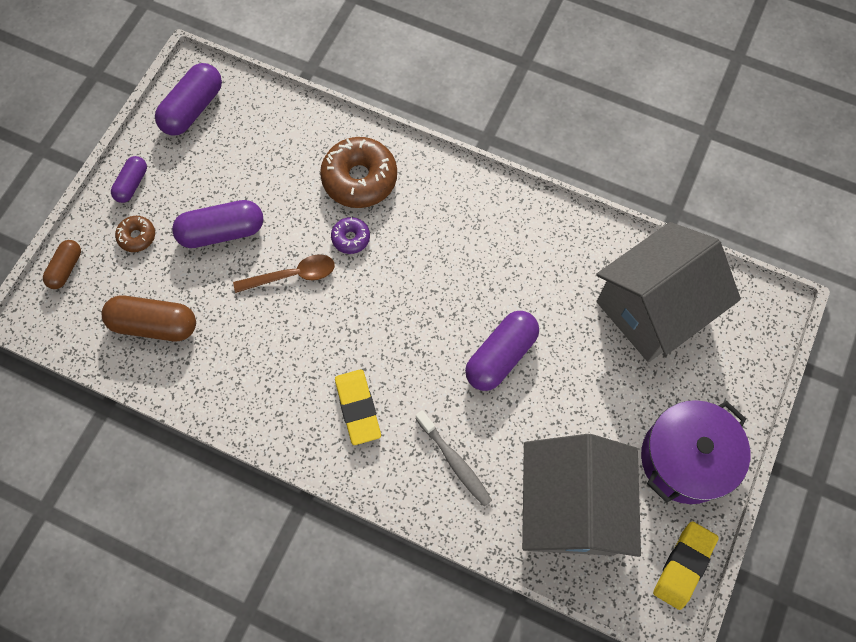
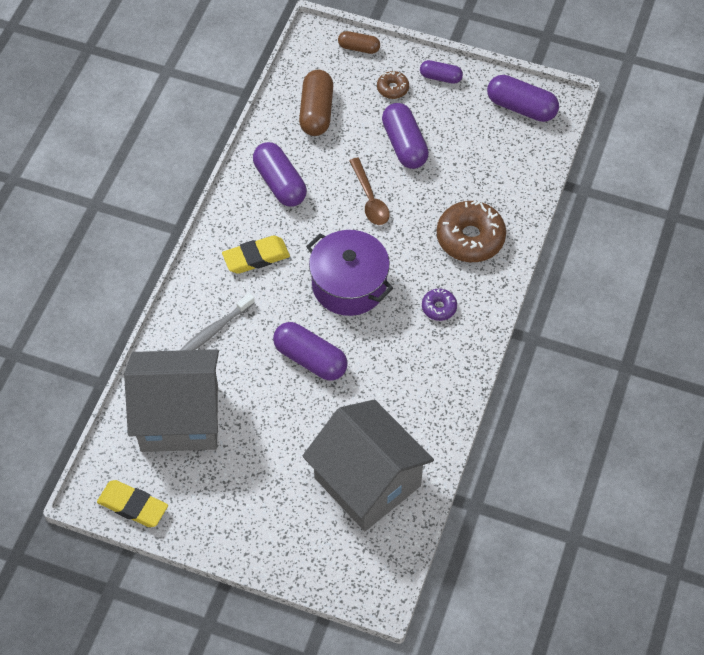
camera: 85 degrees right, 10 degrees down
(254, 374) = (280, 183): none -> purple capsule
(351, 238) = (410, 237): purple donut -> purple donut (439, 307)
(685, 458) = (226, 508): purple pot -> purple pot (349, 285)

